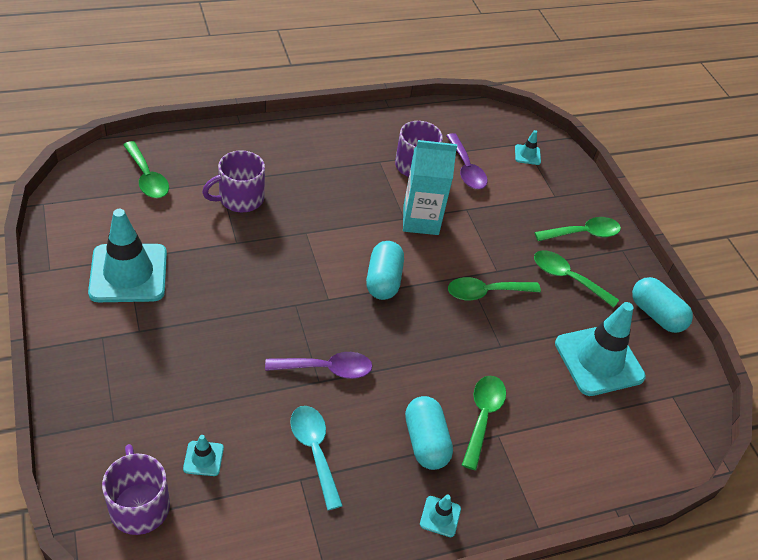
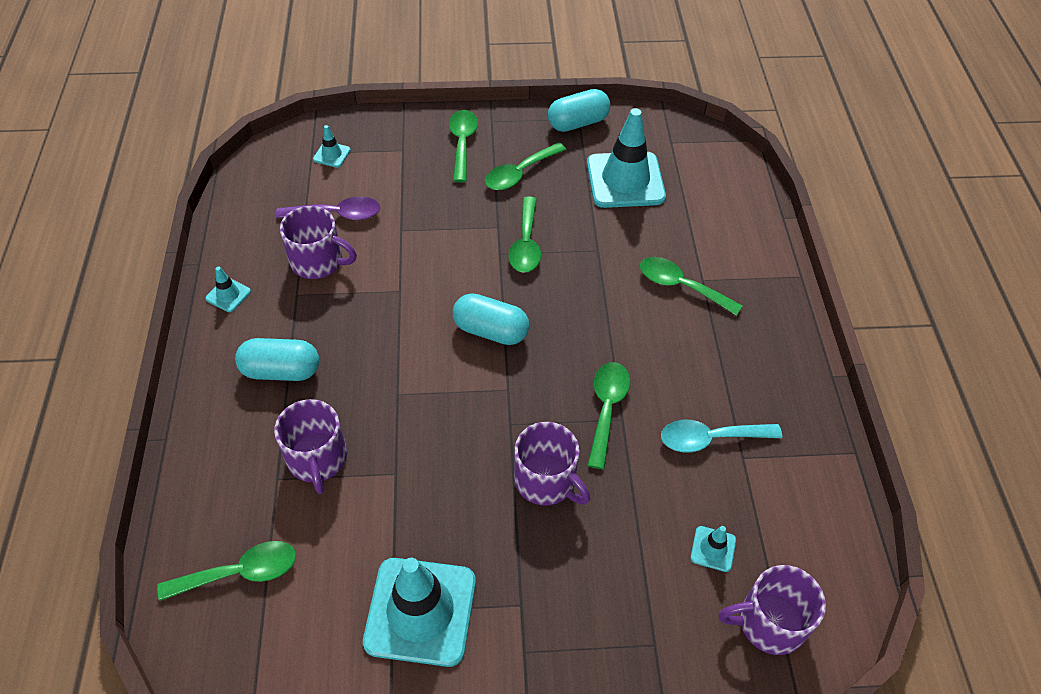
camera: 70 degrees left, 5 degrees up
(248, 334) = (546, 480): none -> purple mug
(326, 369) = (606, 409): purple spoon -> green spoon
(420, 220) = (407, 276): turquoise carton -> none
(425, 442) = (706, 339): turquoise capsule -> turquoise capsule (281, 371)
(440, 516) = (788, 346): turquoise traffic cone -> turquoise traffic cone (228, 295)

